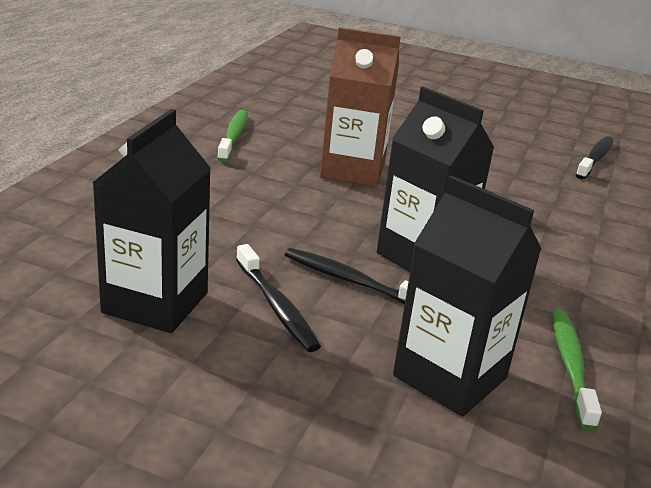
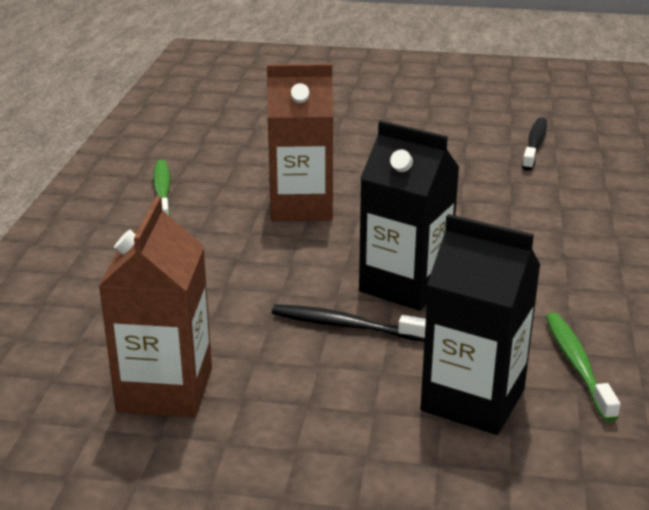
camera: 10 degrees left, 0 degrees up
(155, 302) = (165, 390): black carton -> brown carton
(276, 306) = (285, 367): black toothbrush -> none

